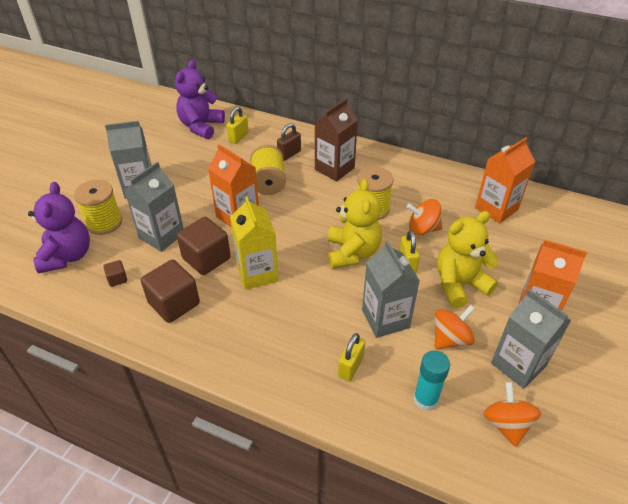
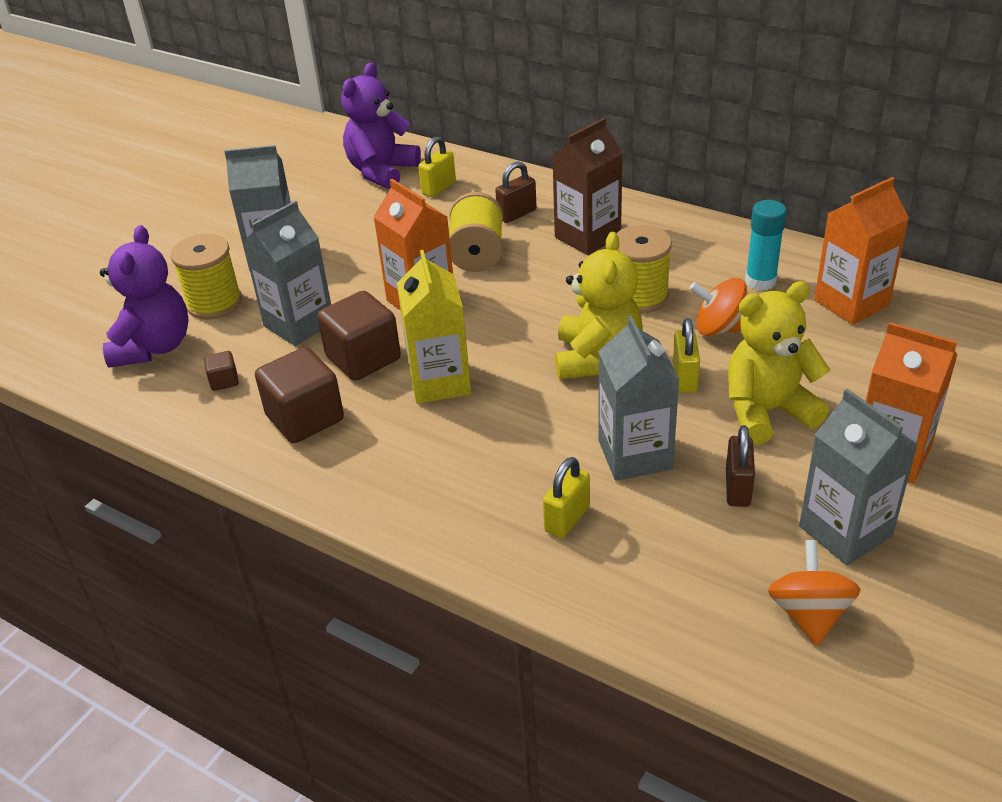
camera: 10 degrees right, 5 degrees down
(425, 399) = (681, 571): turquoise glue stick -> turquoise glue stick (760, 281)
(450, 339) = (737, 488): orange spinning top -> brown padlock

